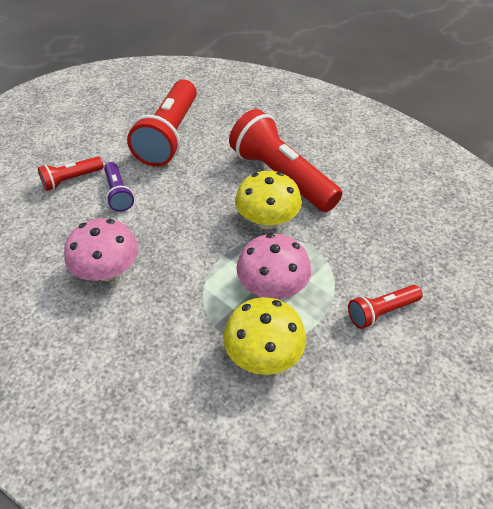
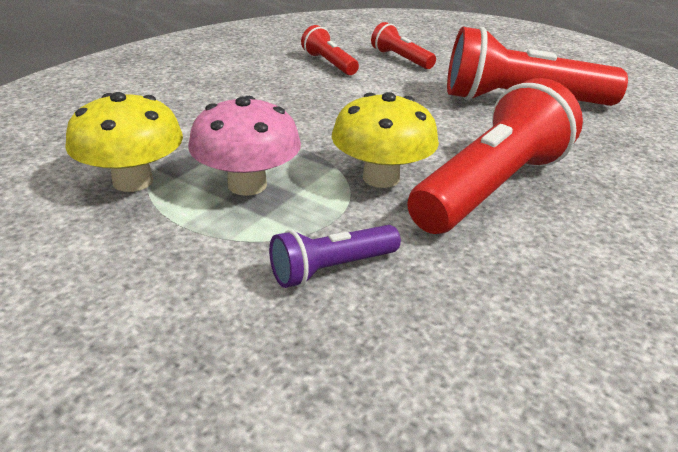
camera: 80 degrees right, 15 degrees down
(108, 271) = (266, 87): pink mushroom -> none
(118, 193) = (390, 82): purple flashlight -> purple flashlight (332, 269)
(381, 312) = (194, 290): red flashlight -> red flashlight (329, 64)

